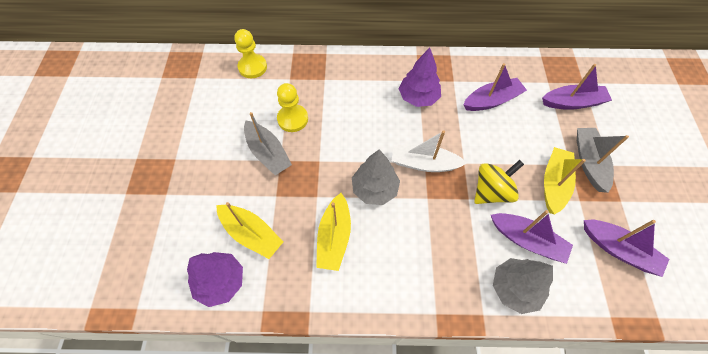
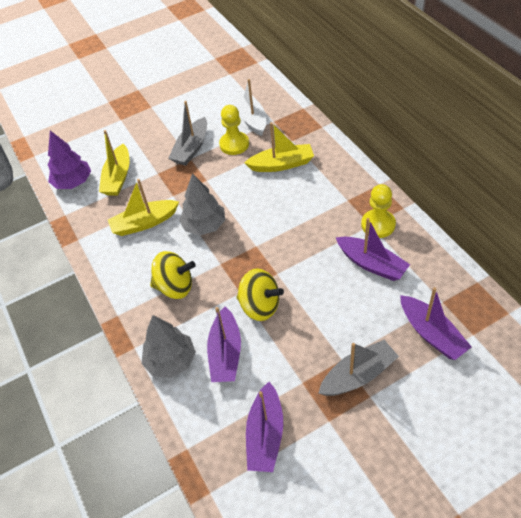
camera: 65 degrees right, 10 degrees down
(252, 67) = (266, 95): yellow pawn -> yellow pawn (378, 225)
(418, 97) = (326, 209): purple tree -> none
(424, 163) = (254, 245): white boat -> white boat (251, 118)
(432, 246) = (175, 287): none -> yellow spinning top
(553, 184) = (306, 353): yellow boat -> yellow boat (282, 164)

